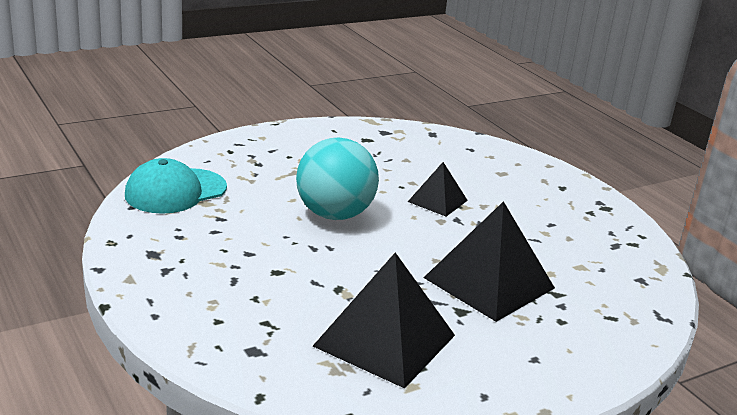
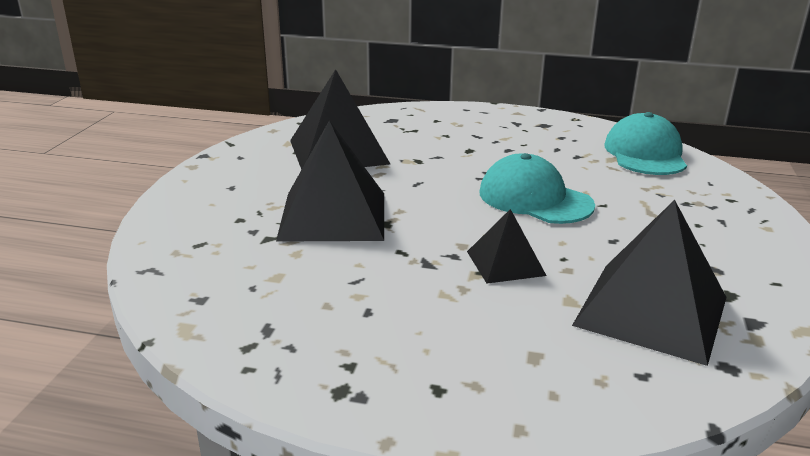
camera: 135 degrees right, 0 degrees up
(334, 214) = (535, 199): turquoise ball -> turquoise cap
(416, 154) = (651, 311): none -> black pyramid

